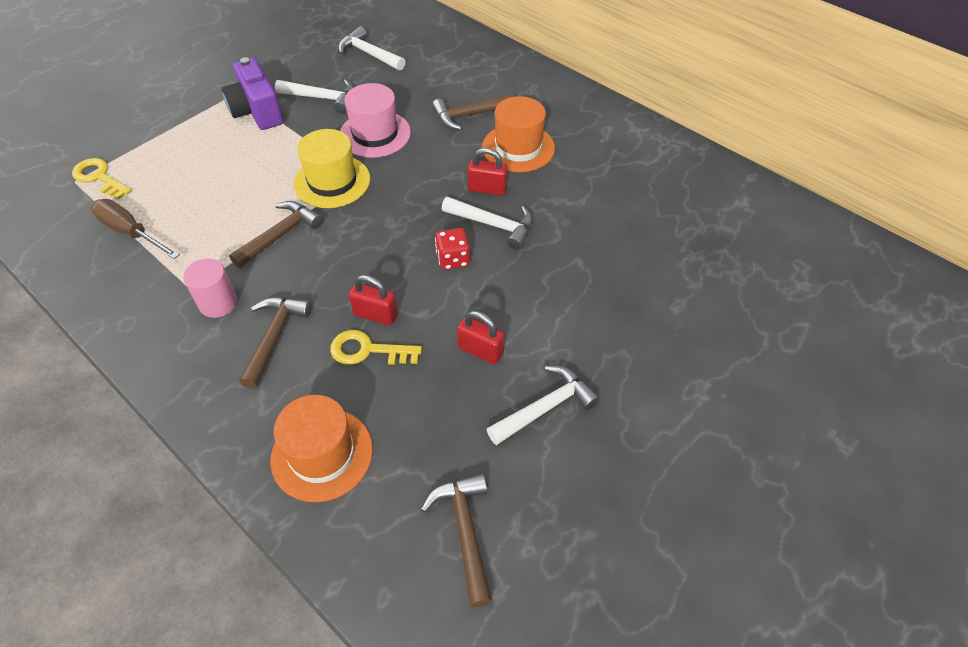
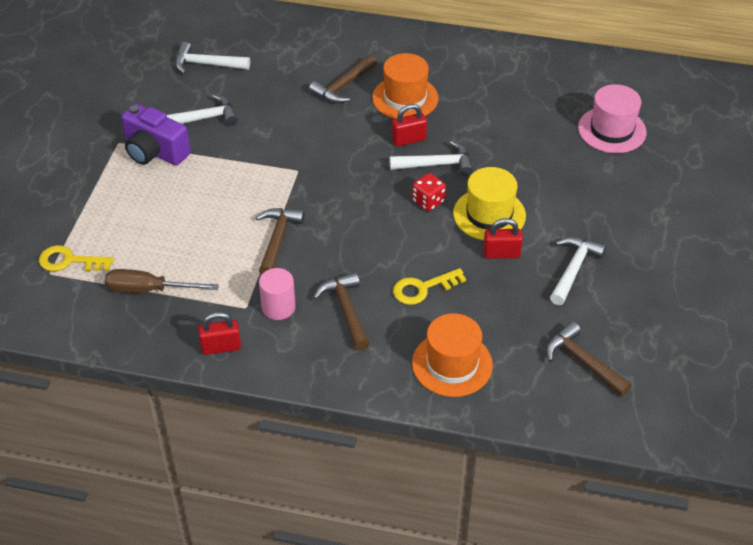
camera: 30 degrees left, 5 degrees down
(332, 181) = (279, 183): yellow hat -> yellow hat (489, 214)
(375, 134) = (278, 131): pink hat -> pink hat (612, 130)
(375, 315) = (406, 263): red padlock -> red padlock (221, 347)

